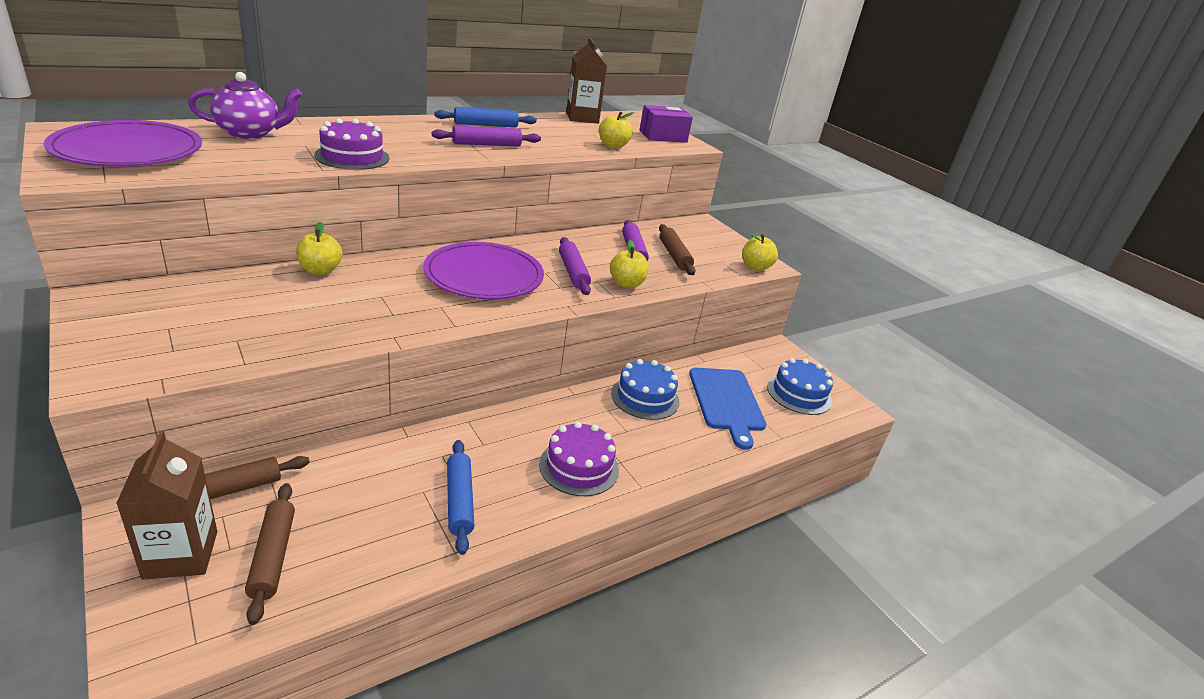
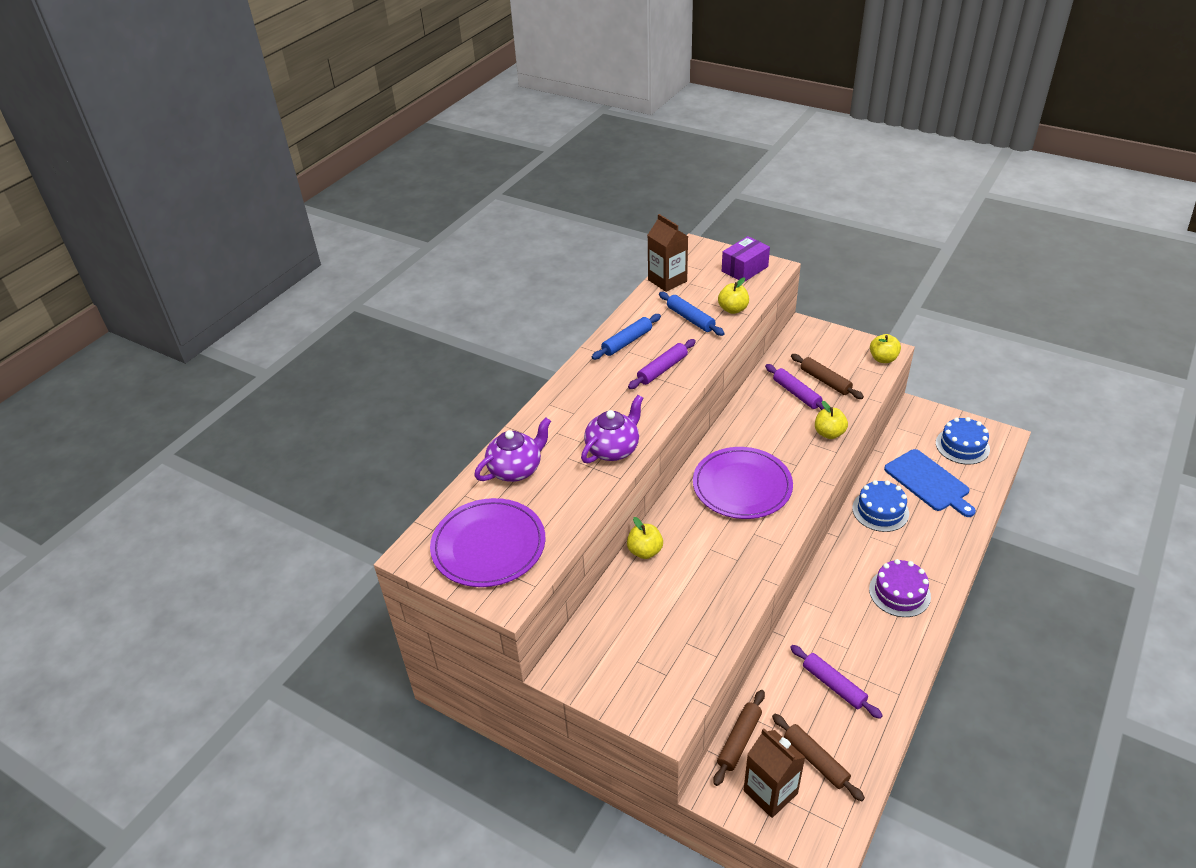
camera: 20 degrees left, 10 degrees up
(352, 156) = (613, 449): purple cake -> purple teapot
(459, 501) = (864, 660): blue rolling pin -> blue rolling pin (690, 319)
(573, 272) = (787, 444): purple rolling pin -> purple rolling pin (833, 685)

